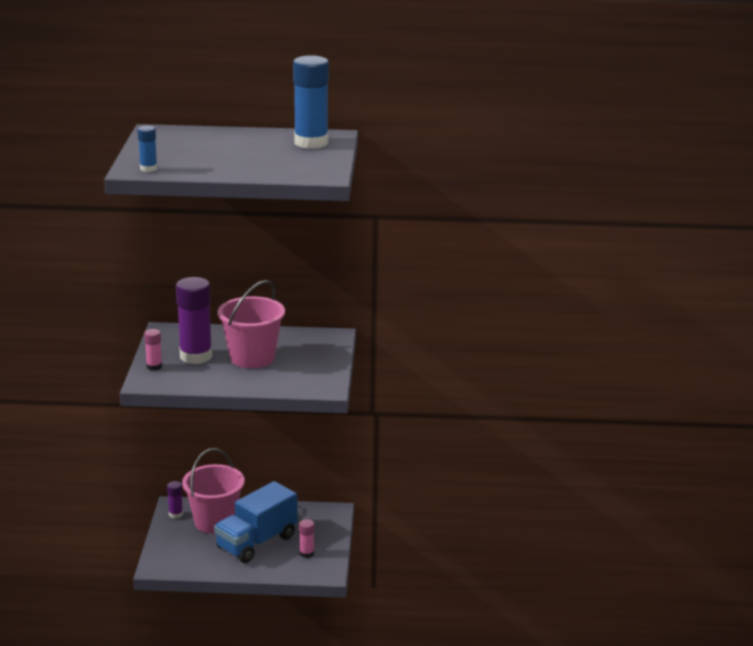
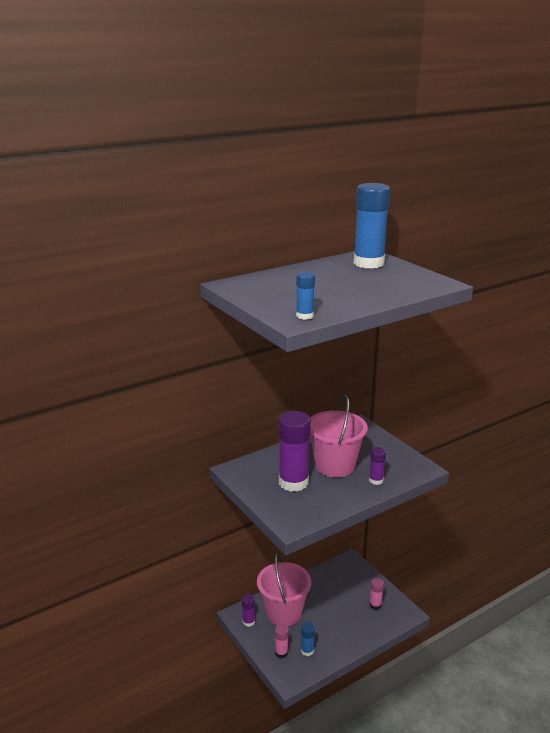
camera: 35 degrees left, 0 degrees up
(154, 366) = (277, 506): pink glue stick -> pink glue stick (281, 653)
(197, 556) = (307, 651): none -> blue glue stick
(257, 542) = (333, 614): blue truck -> none
(267, 380) = (376, 480): none -> purple glue stick

